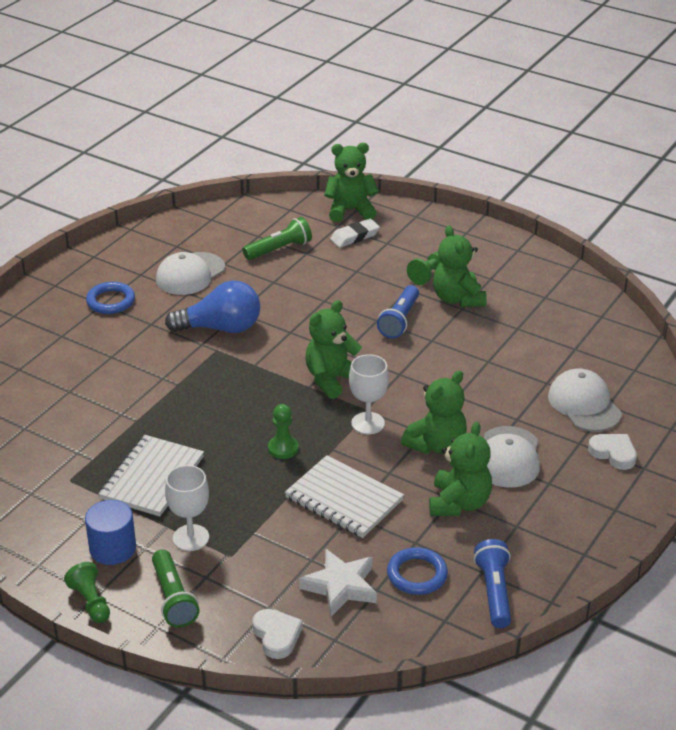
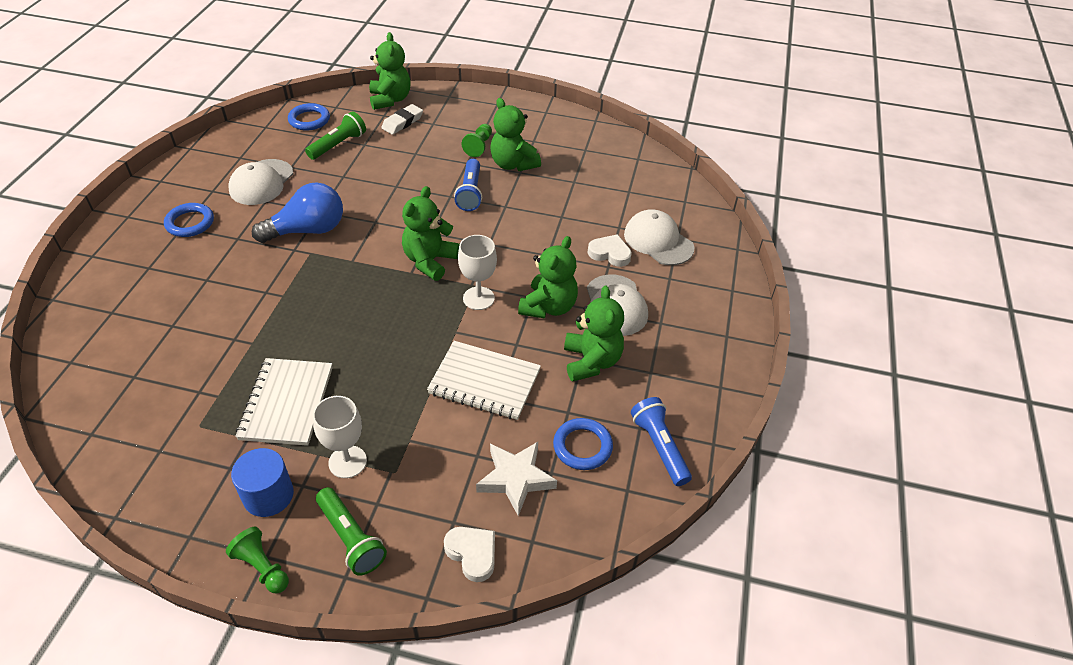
camera: 20 degrees left, 10 degrees up
(258, 219) = (309, 120): none -> blue ring
(283, 448) = (408, 341): green pawn -> none
(350, 210) = (390, 100): green teddy bear -> green teddy bear turned 105 degrees clockwise
(613, 453) = (702, 282): white heart -> white heart (610, 253)

